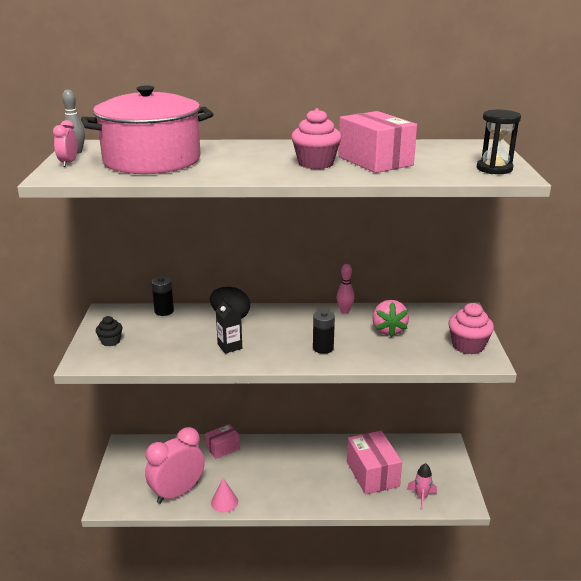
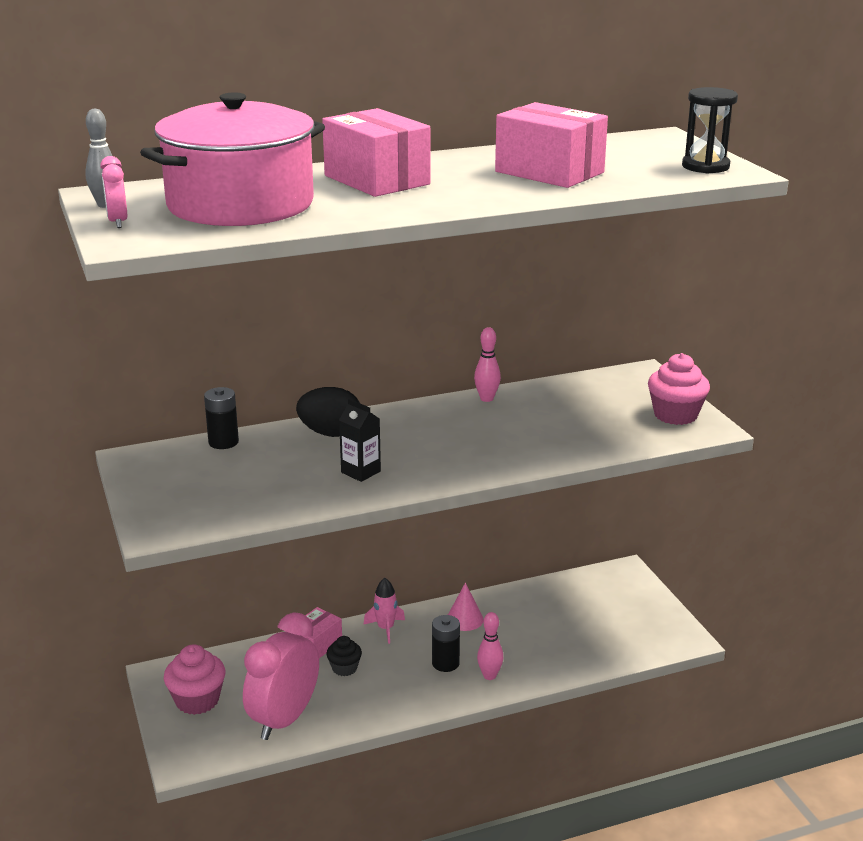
camera: 20 degrees left, 0 degrees up
(110, 341) = (175, 497): black cupcake -> black cupcake (344, 668)
(224, 502) = (362, 715): pink cone -> pink cone (464, 619)
(315, 164) = (476, 184): pink cupcake -> pink cupcake (197, 700)
(318, 496) = (489, 676): none -> pink bowling pin
(323, 348) = (492, 450): black battery -> black battery (445, 663)
(372, 474) = (548, 631): pink box -> pink box (377, 180)
(388, 330) = (562, 413): pink strawberry -> none
(421, 497) = (627, 645): pink rocket -> pink rocket (385, 629)

